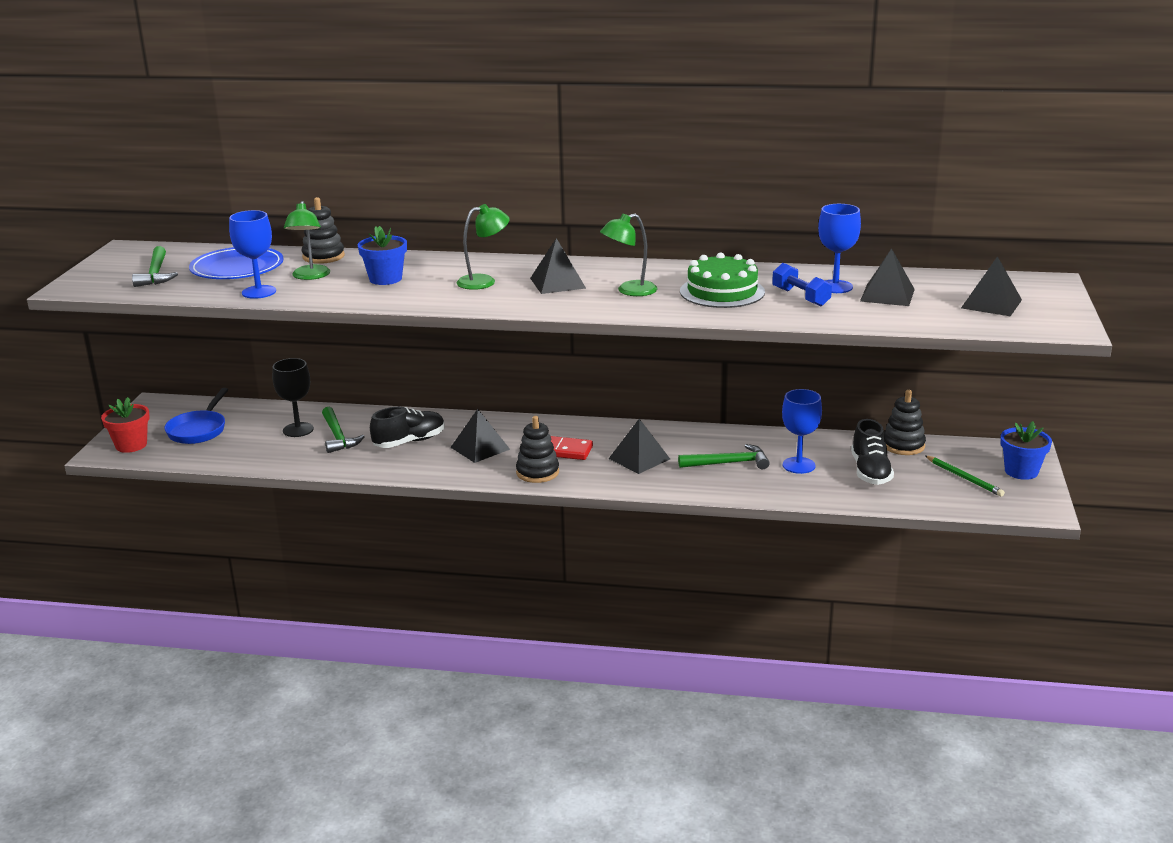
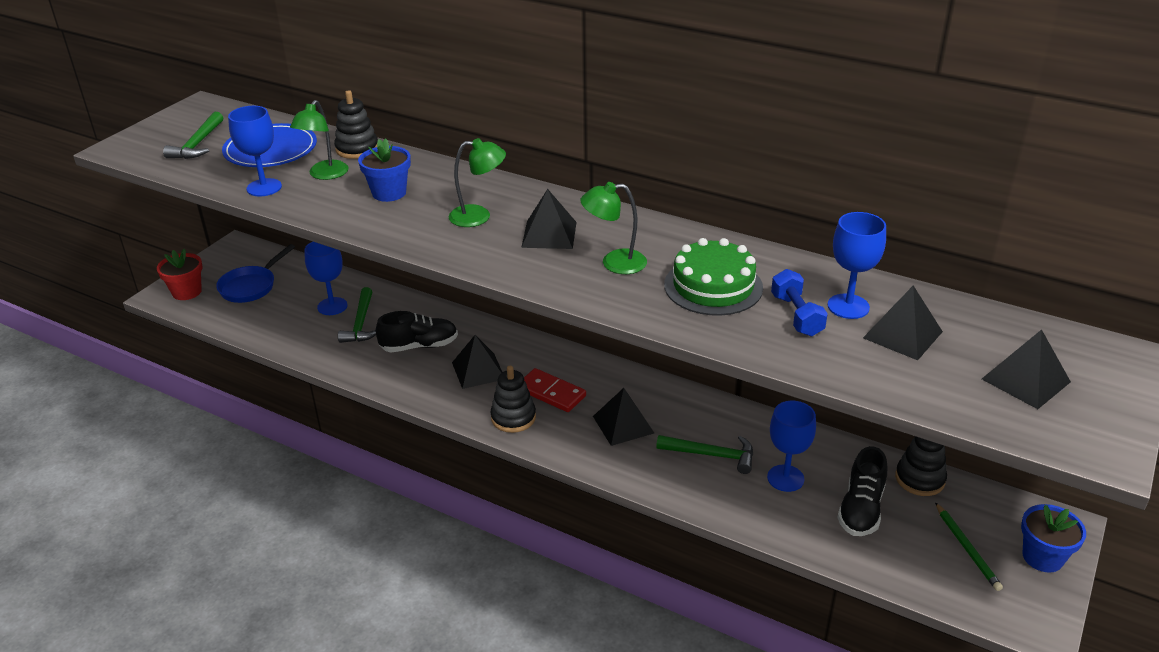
camera: 20 degrees right, 10 degrees up
(298, 430) = (332, 306): black goblet -> blue goblet

